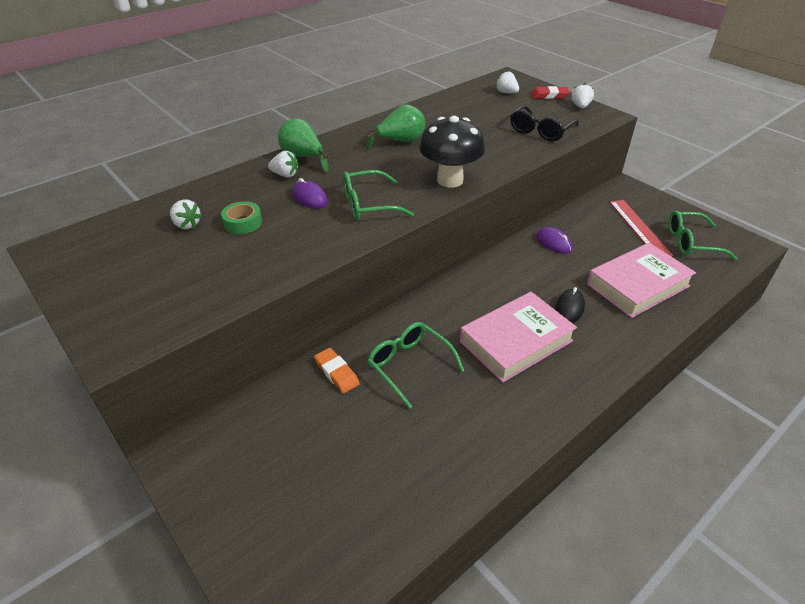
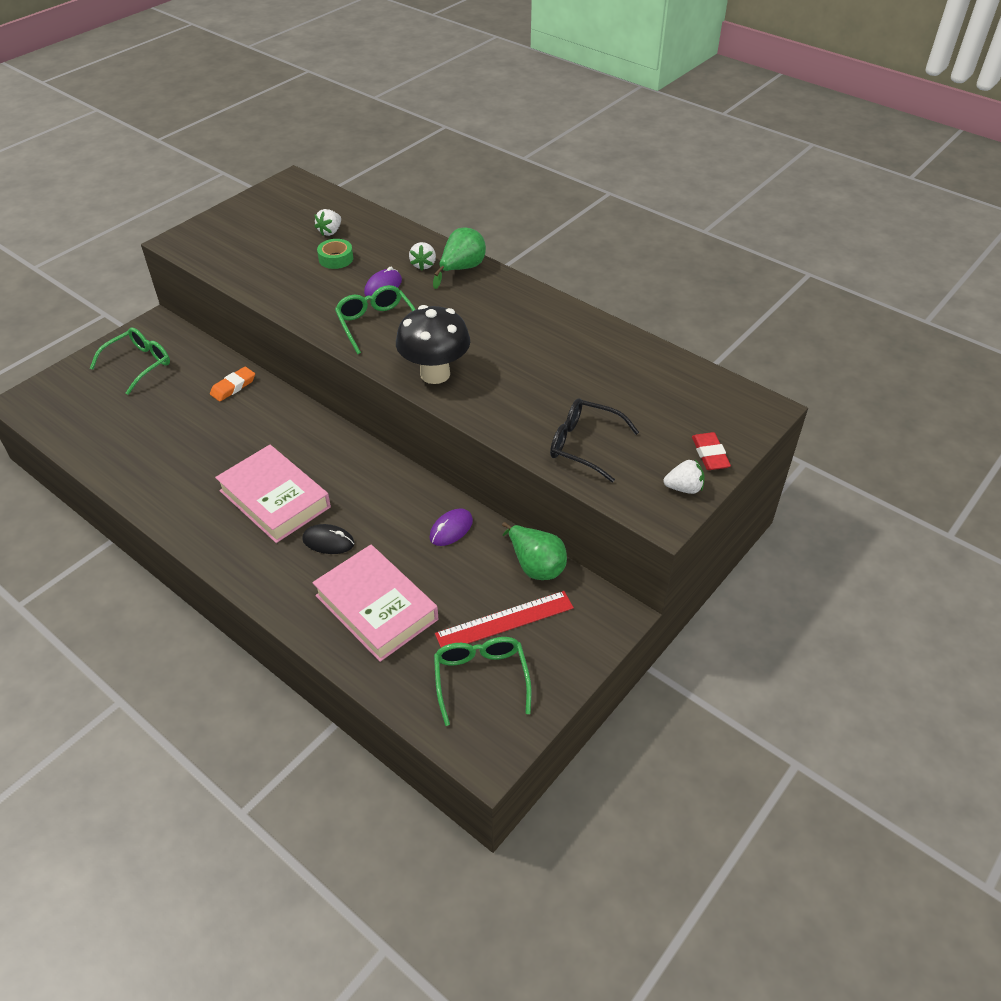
camera: 80 degrees right, 5 degrees up
(400, 142) = (516, 329): green pear -> green pear (535, 565)
(410, 366) = (241, 429): green glasses -> green glasses (138, 365)
(506, 93) = (700, 409): white strawberry -> none

